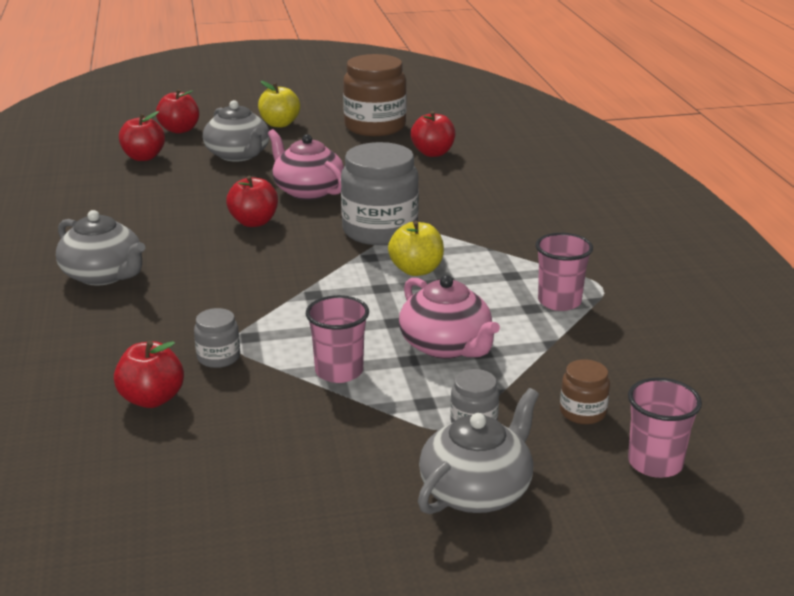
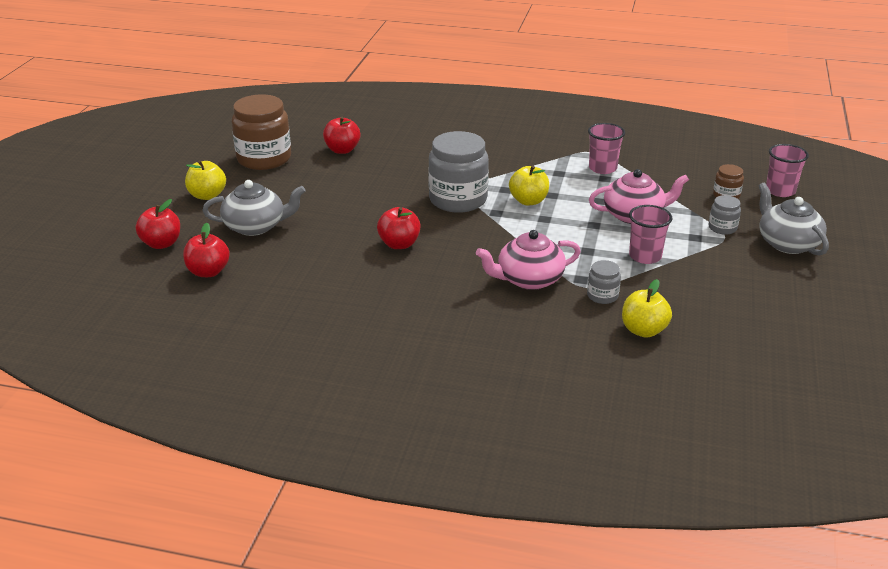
camera: 65 degrees left, 5 degrees up
(103, 275) = (439, 325): grey teapot -> none
(152, 399) = (643, 330): red apple -> yellow apple
(308, 191) = (362, 211): pink teapot -> pink teapot (529, 279)

